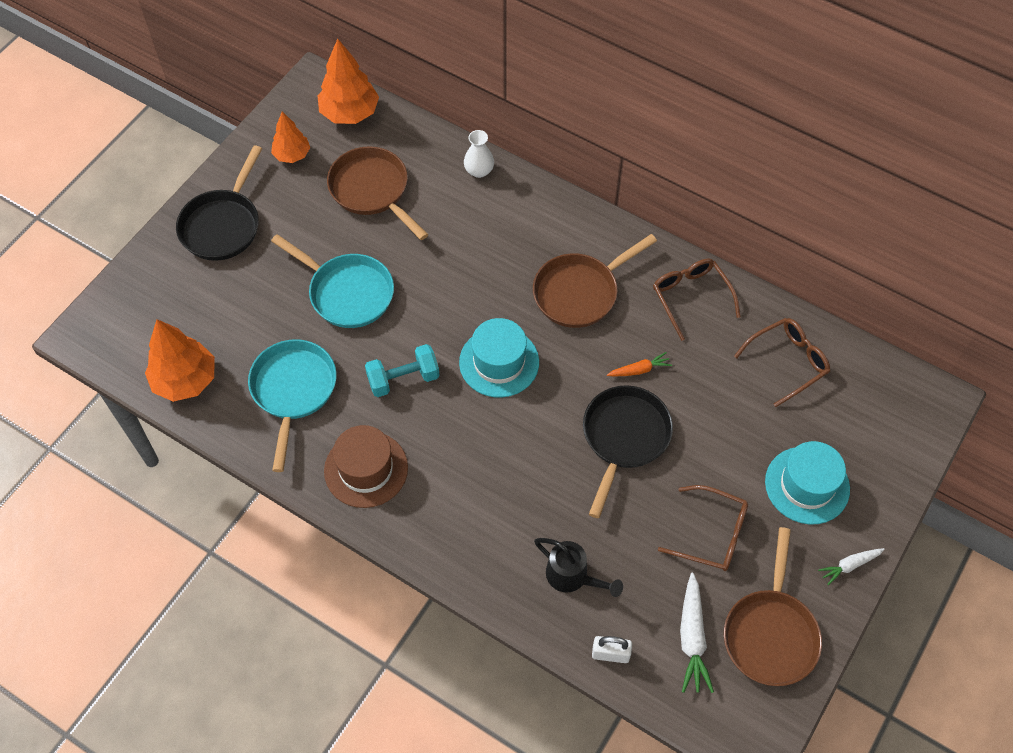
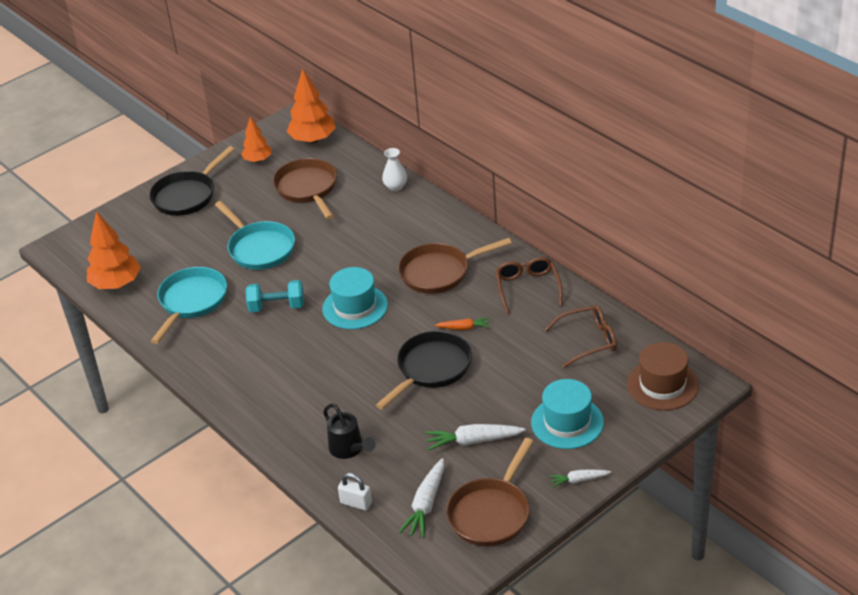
camera: 20 degrees right, 20 degrees down
(366, 469) = (222, 357): brown hat -> brown hat (662, 385)
(712, 534) = (473, 441): brown glasses -> white carrot

